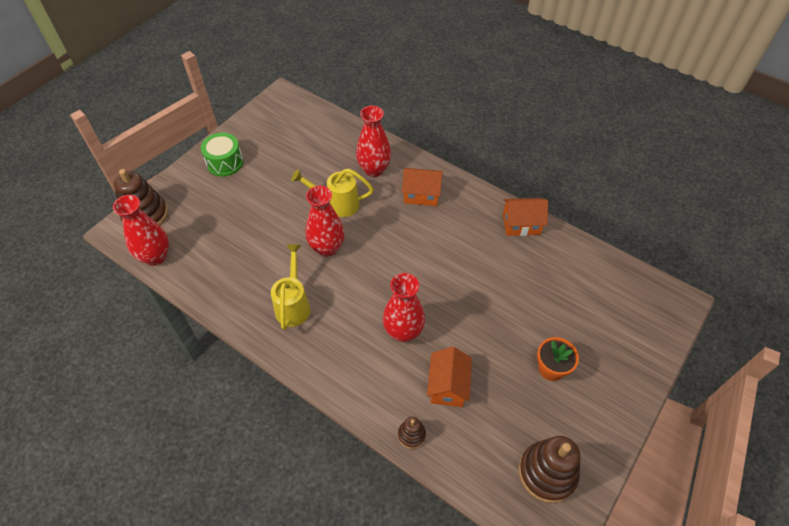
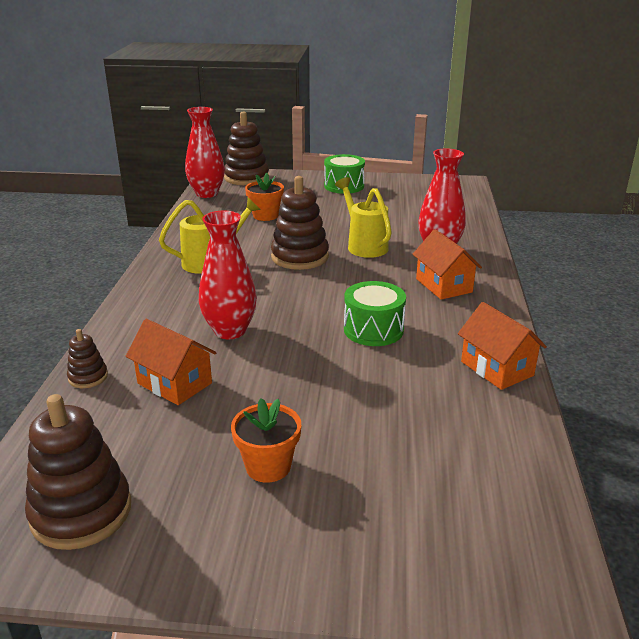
camera: 60 degrees right, 25 degrees down
(238, 236) = (265, 215): none -> orange flower pot
(327, 248) = (300, 257): red vase -> brown stacking toy
(448, 386) = (175, 383): orange house -> orange house turned 60 degrees clockwise
(449, 257) = (373, 330): none -> green drum

